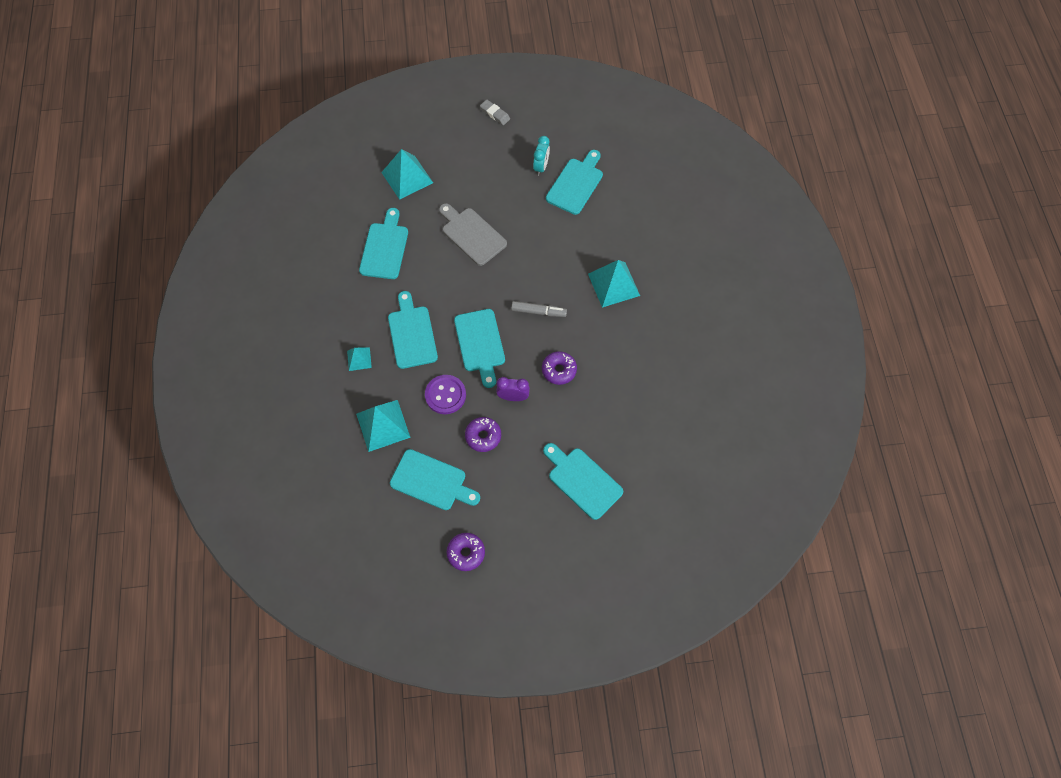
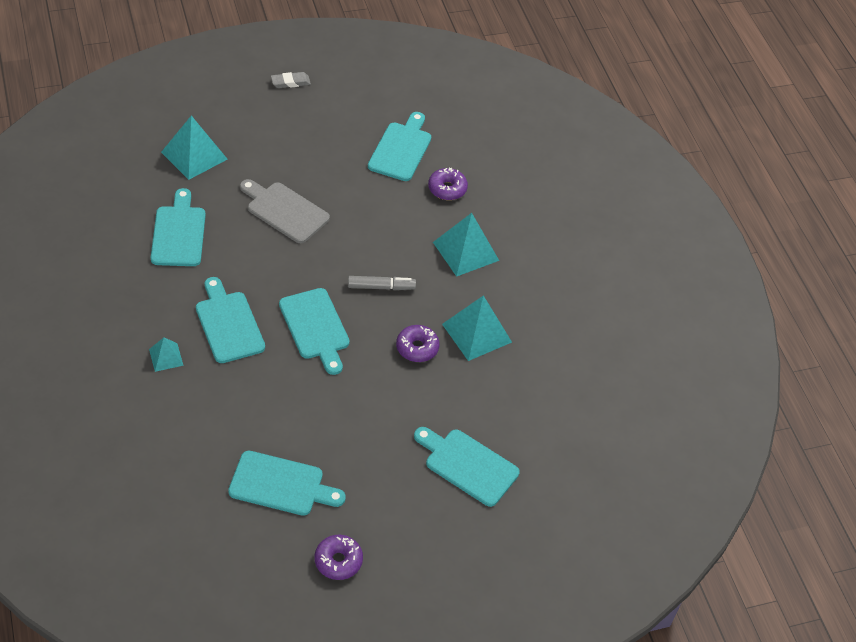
camera: 15 degrees left, 15 degrees down
(383, 425) = (208, 428): turquoise pyramid -> turquoise pyramid (476, 333)
(445, 395) = (282, 387): purple button -> none
(483, 436) = (337, 428): purple donut -> purple donut (447, 189)
(495, 114) = (290, 82): grey eraser -> grey eraser turned 45 degrees counterclockwise
(513, 397) = (366, 382): purple clock -> none
(541, 167) = (356, 134): turquoise clock -> none

